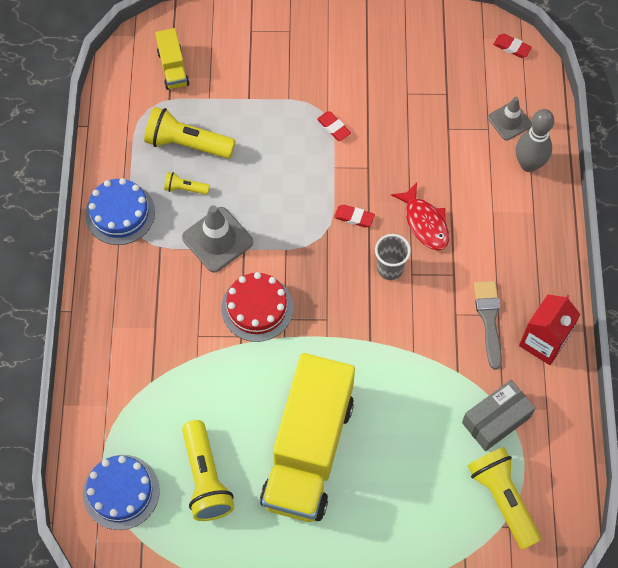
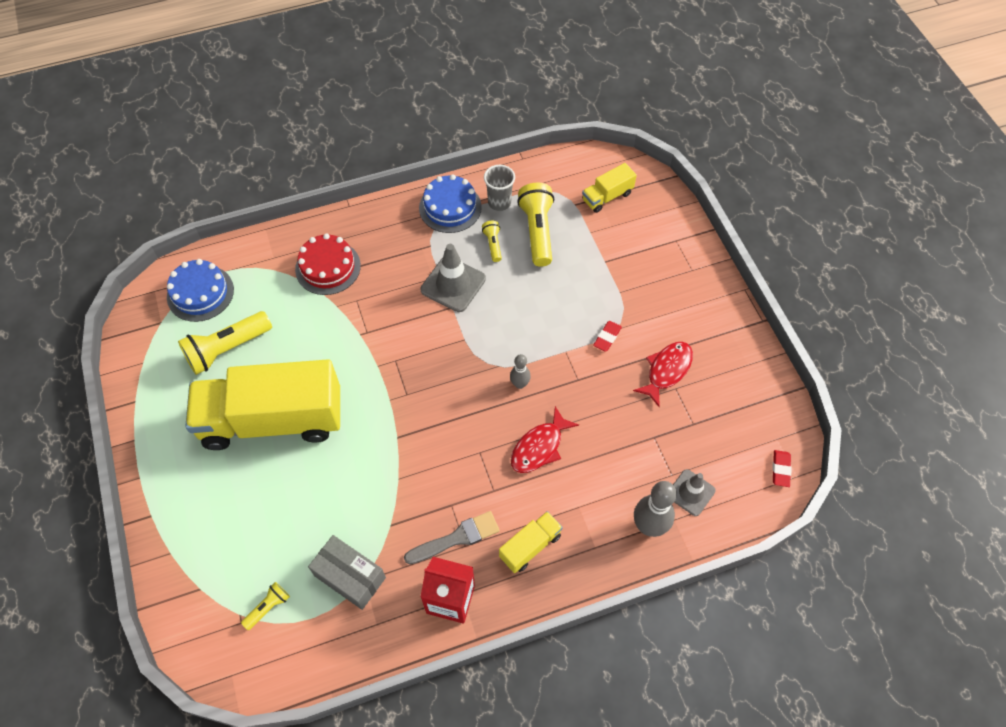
camera: 70 degrees right, 5 degrees down
(257, 308) = (398, 335): red cake -> red cake (328, 267)
(354, 217) = (519, 384): red eraser -> grey bowling pin
(387, 93) = (666, 370): none -> red fish
(390, 268) = (478, 431): grey cup -> grey cup (499, 202)
(503, 499) = (268, 607): yellow flashlight -> yellow flashlight, size x0.50
(516, 262) = (530, 546): none -> yellow truck

